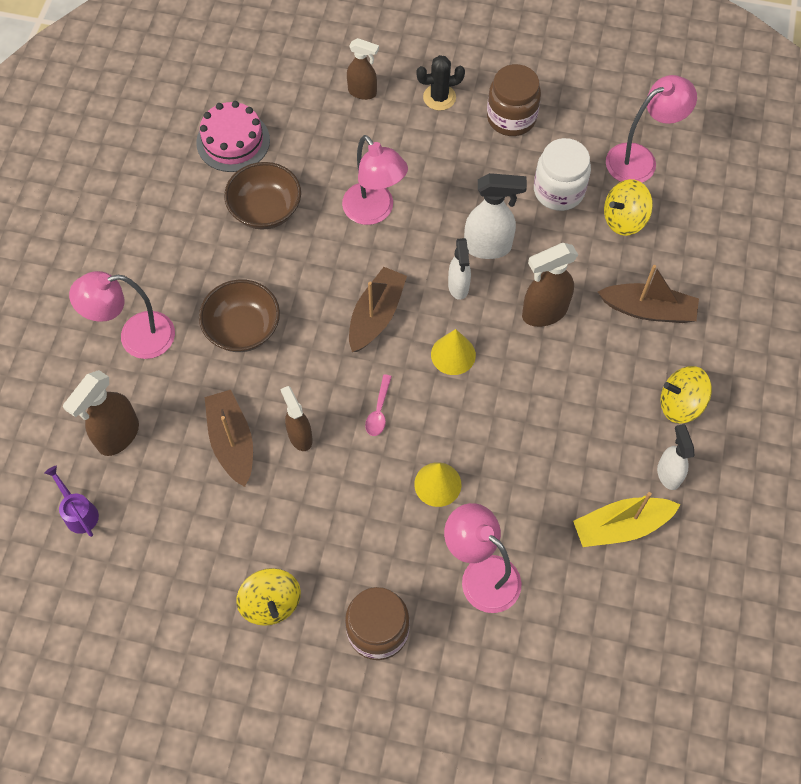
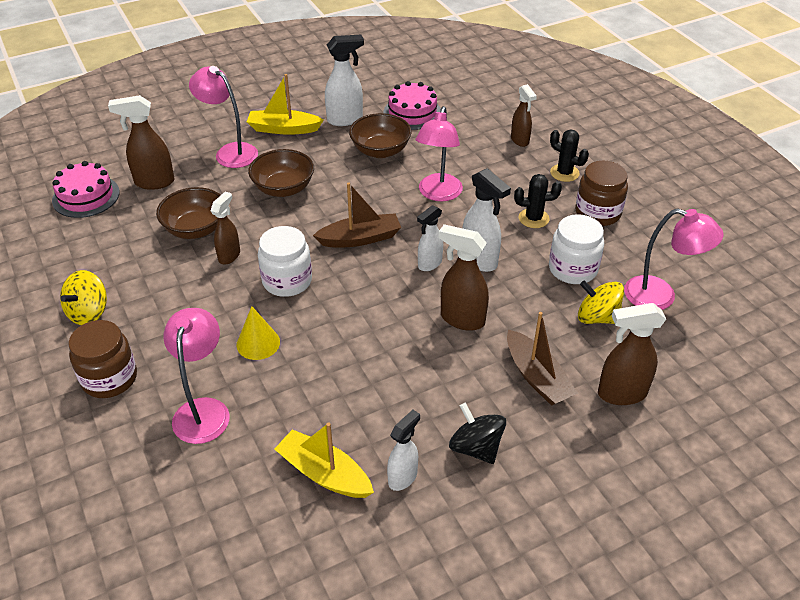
camera: 50 degrees right, 20 degrees down
(79, 512) = (86, 196): purple watering can -> pink cake
(145, 266) = (283, 129): none -> yellow boat
(185, 203) = (345, 119): none -> white spray bottle
(232, 442) = (195, 229): brown boat -> brown bowl
(379, 411) = (287, 281): pink spoon -> white jar
(453, 354) = (372, 292): yellow cone -> none
(474, 167) = (533, 218): none -> black cactus
(680, 404) = (476, 447): yellow spinning top -> black spinning top
(709, 269) = (621, 394): none -> brown spray bottle

